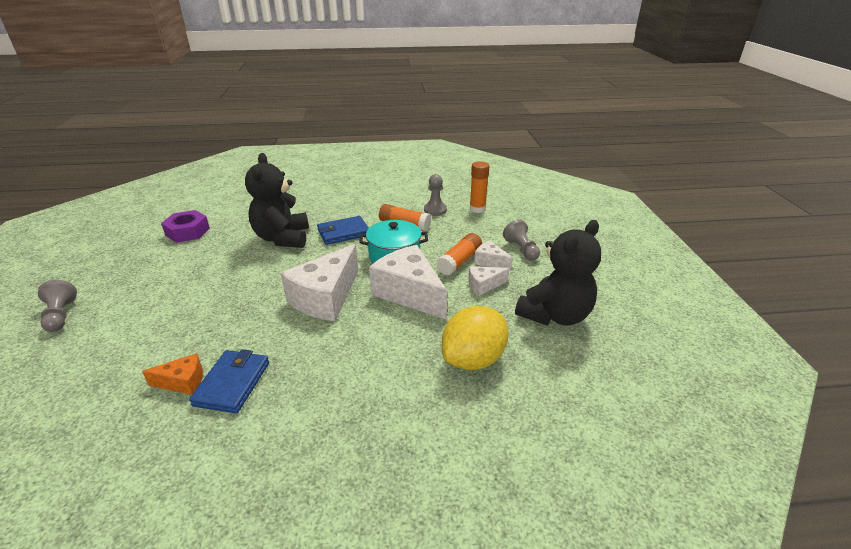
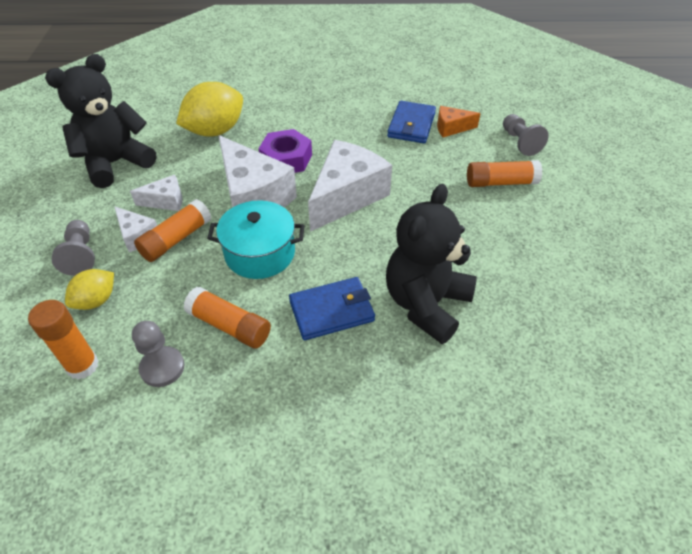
camera: 175 degrees left, 15 degrees up
(61, 316) = (622, 191): grey pawn -> grey pawn (520, 142)
(173, 318) = (501, 182): none -> orange glue stick
(187, 232) = (590, 332): purple nut -> purple nut (286, 159)
(282, 238) = (426, 304): black teddy bear -> black teddy bear turned 150 degrees counterclockwise
(491, 230) = (96, 300): none -> yellow lemon

